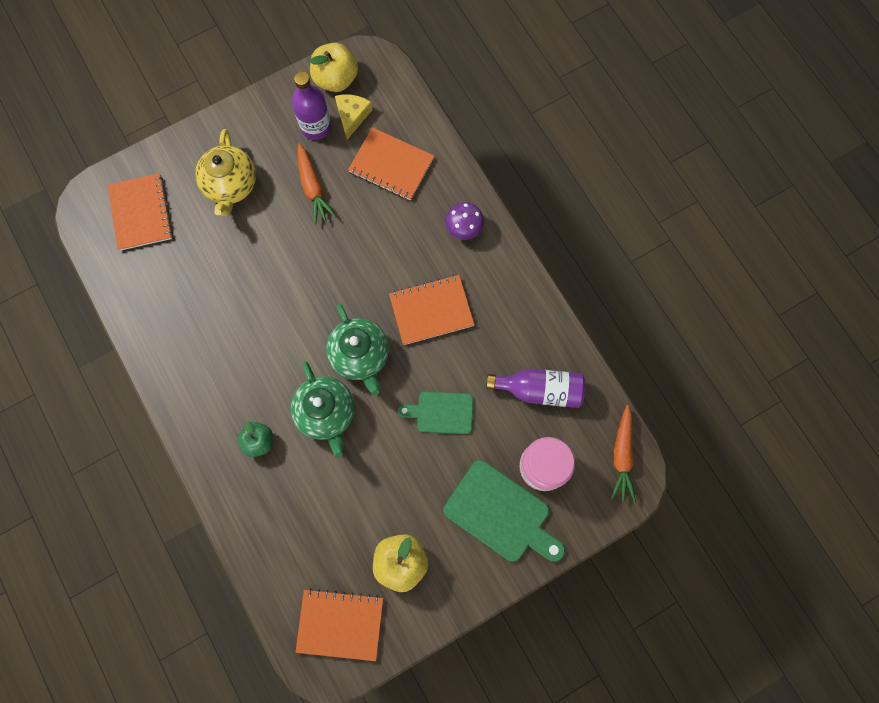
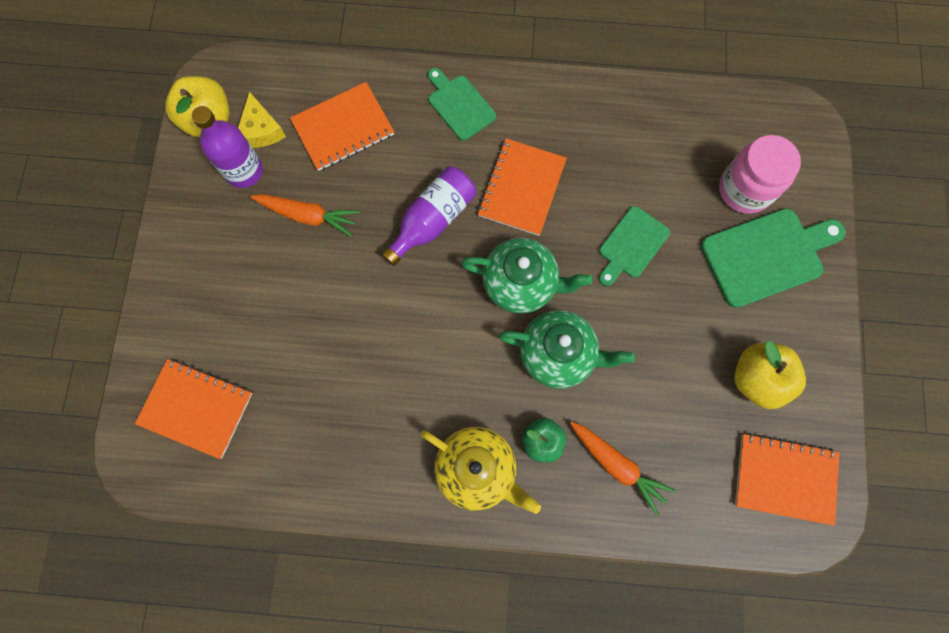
camera: 55 degrees left, 0 degrees up
(231, 186) = (241, 295): yellow teapot -> yellow teapot (477, 469)
(340, 624) = (785, 478): orange notebook -> orange notebook turned 60 degrees clockwise
(352, 116) = (261, 130): yellow cheese -> yellow cheese turned 150 degrees counterclockwise
(464, 228) = (459, 105): purple mushroom -> green cutting board
(540, 390) = (668, 144): purple bottle -> purple bottle (433, 220)
(622, 455) = (777, 116): orange carrot -> orange carrot (617, 465)

